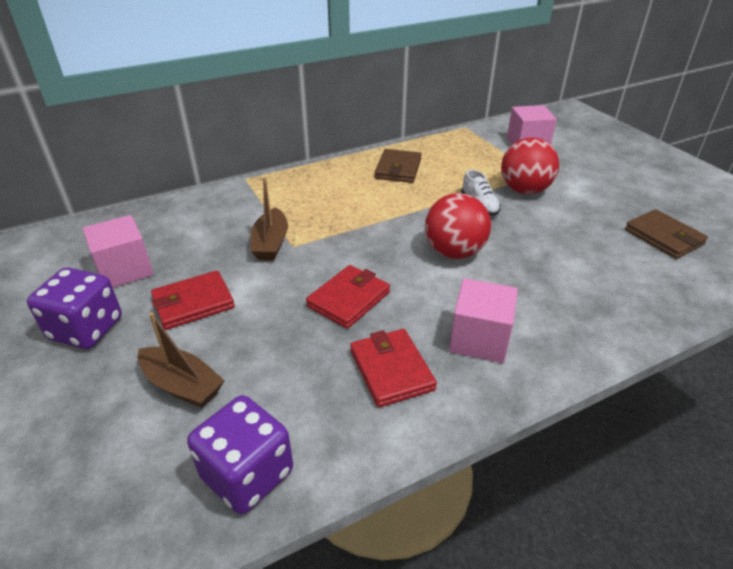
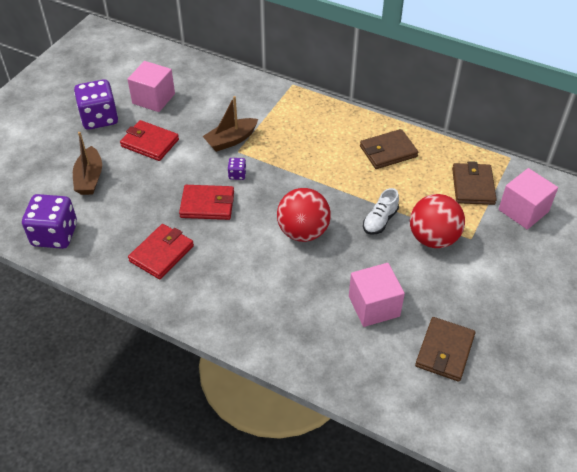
camera: 55 degrees right, 10 degrees up
(327, 260) = (237, 174): none -> purple dice
(479, 339) = (220, 282): pink cube -> pink cube (374, 306)
(480, 151) = (473, 186): none -> brown wallet

